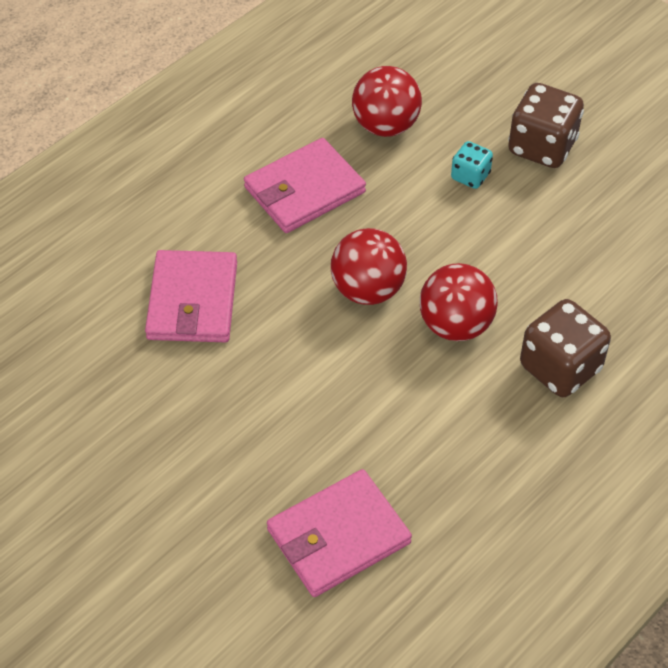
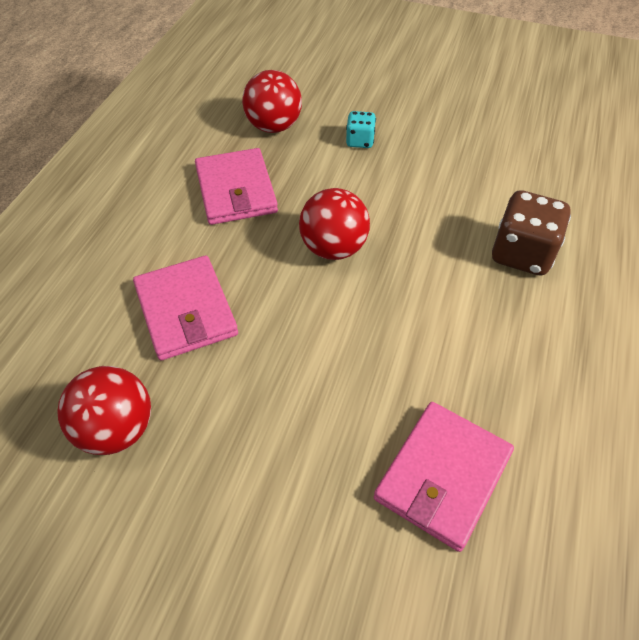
camera: 25 degrees left, 0 degrees up
(304, 190) = (236, 190): pink wallet -> pink wallet turned 45 degrees counterclockwise
(455, 325) = (421, 251): red ball -> red ball (117, 429)
(542, 147) = (398, 107): brown dice -> none

